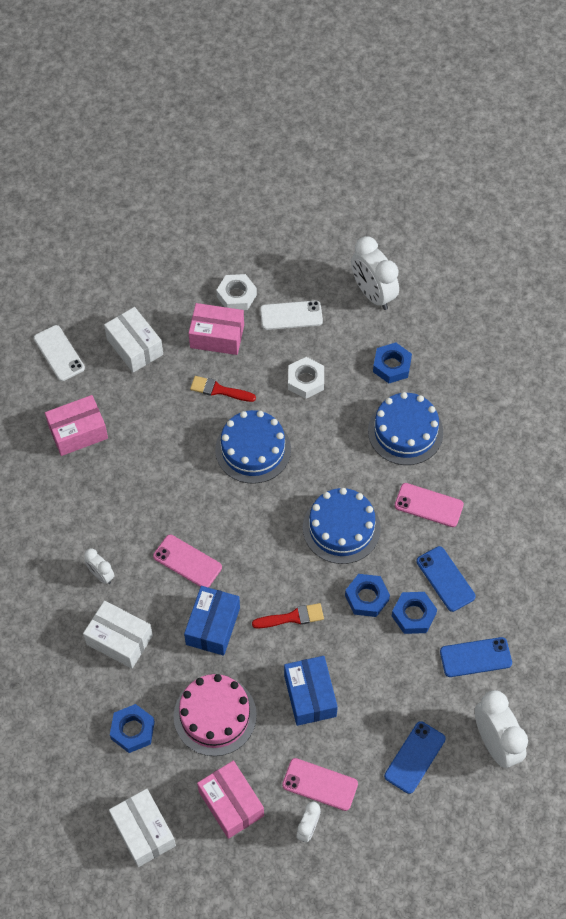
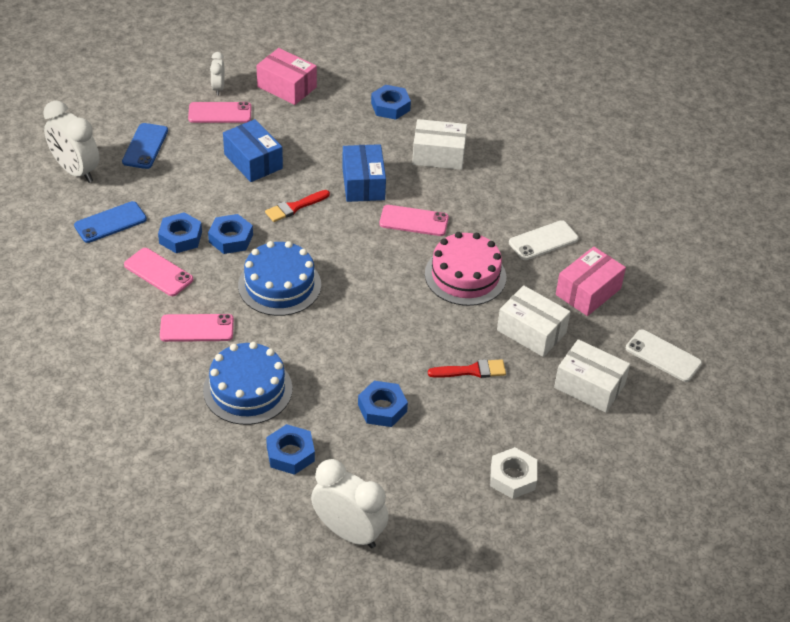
camera: 155 degrees right, 15 degrees down
(101, 575) = (485, 192): white clock -> none
(144, 831) = (346, 58): white box -> white box (531, 331)
(215, 715) = (328, 130): pink cake -> pink cake (465, 275)
(217, 336) = (507, 424): pink box -> none
(253, 449) = (404, 326): blue cake -> none
(291, 315) = (436, 474): white phone -> white phone (543, 241)
(306, 380) = (382, 408): white nut -> blue nut
(445, 579) = (158, 272): blue phone -> pink phone

